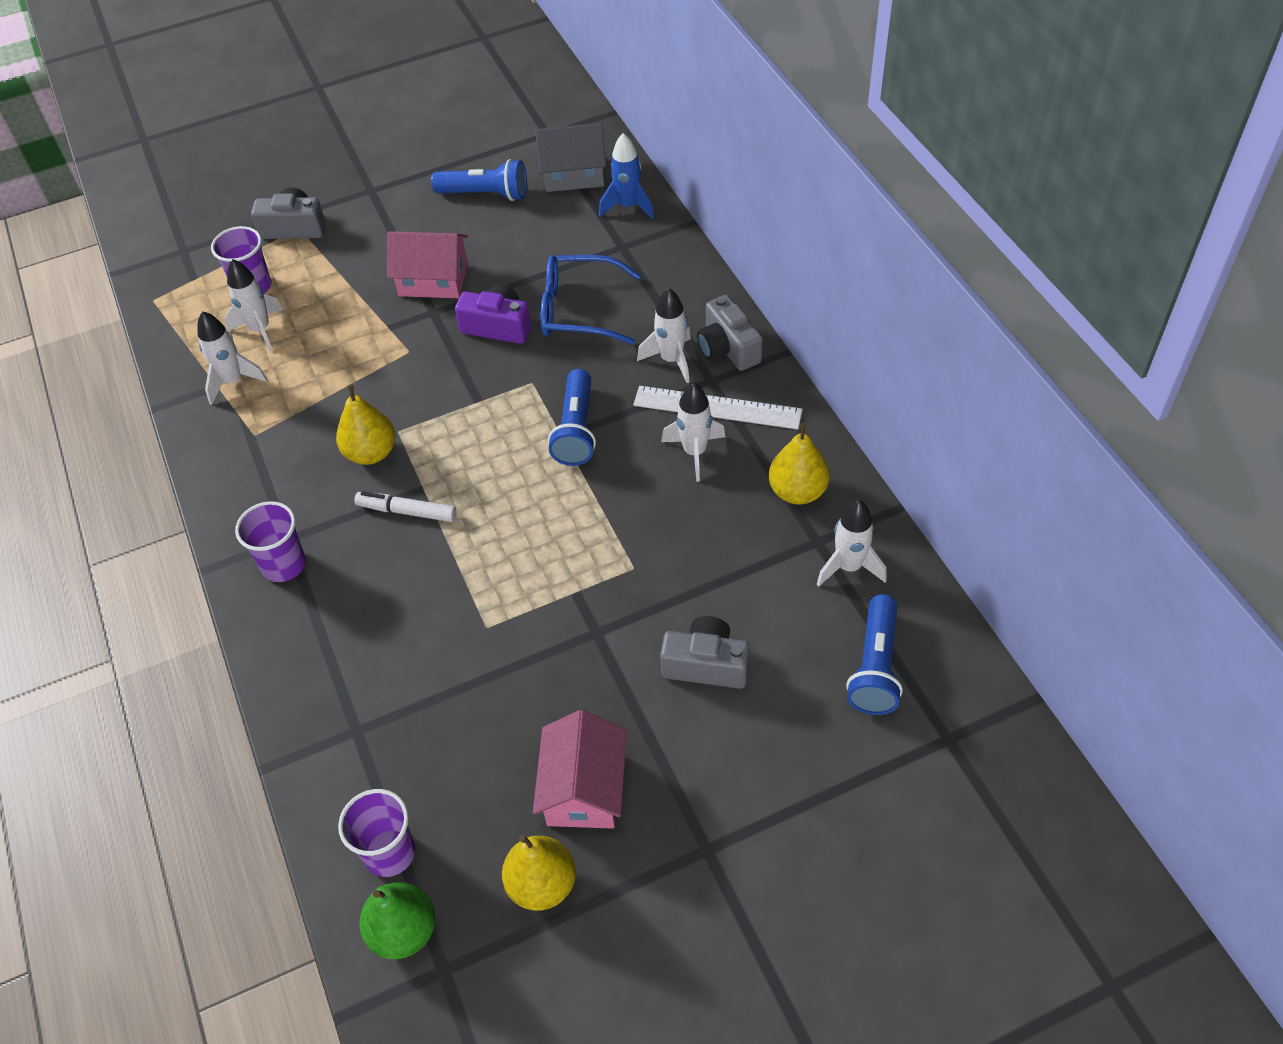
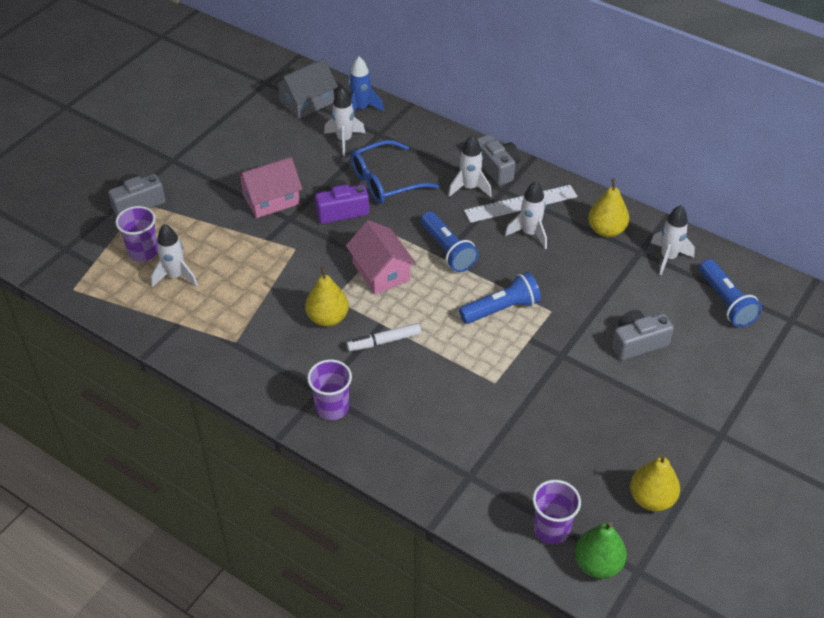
camera: 35 degrees left, 5 degrees down
(233, 381) = (187, 315): white rocket -> white rocket (344, 140)
(485, 194) = (258, 134): blue flashlight -> blue flashlight (501, 309)
(584, 788) = (629, 439): pink house -> pink house (381, 271)
(728, 348) = (497, 168): grey camera -> grey camera turned 150 degrees counterclockwise

